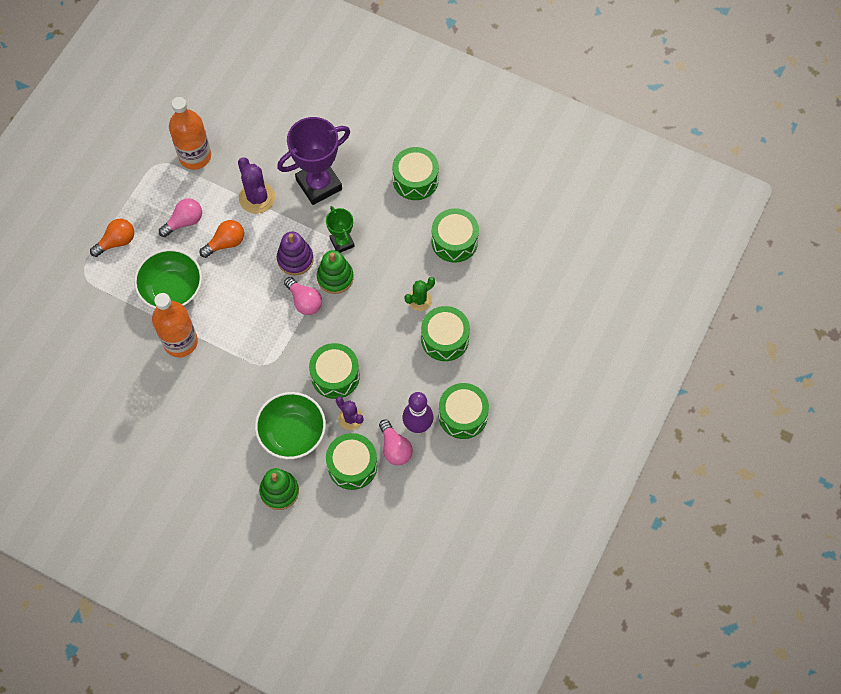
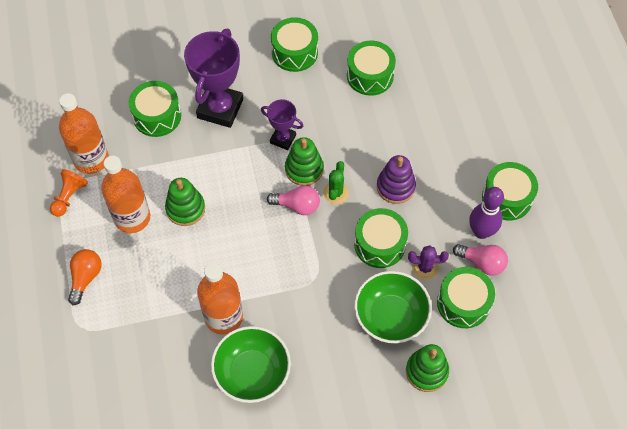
camera: 40 degrees left, 5 degrees down
(156, 173) = (69, 197): none -> orange pawn
(172, 289) = (174, 280): green bowl -> green bowl (252, 372)
(184, 222) = (132, 218): pink light bulb -> orange bottle
(226, 243) = (185, 209): orange light bulb -> green stacking toy
(257, 198) = (177, 154): purple cactus -> none
(295, 259) = (257, 179): purple stacking toy -> purple stacking toy (395, 187)
(342, 242) = (283, 139): green trophy -> purple trophy
(419, 300) = (387, 137): green cactus -> green cactus (335, 193)
(445, 339) = (435, 152): green drum -> green drum (157, 116)

